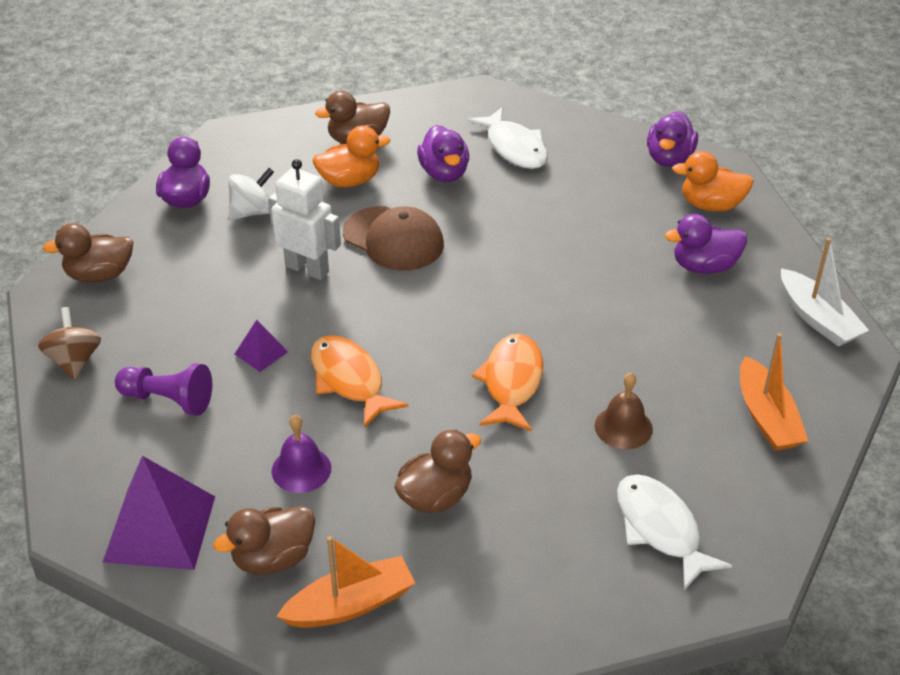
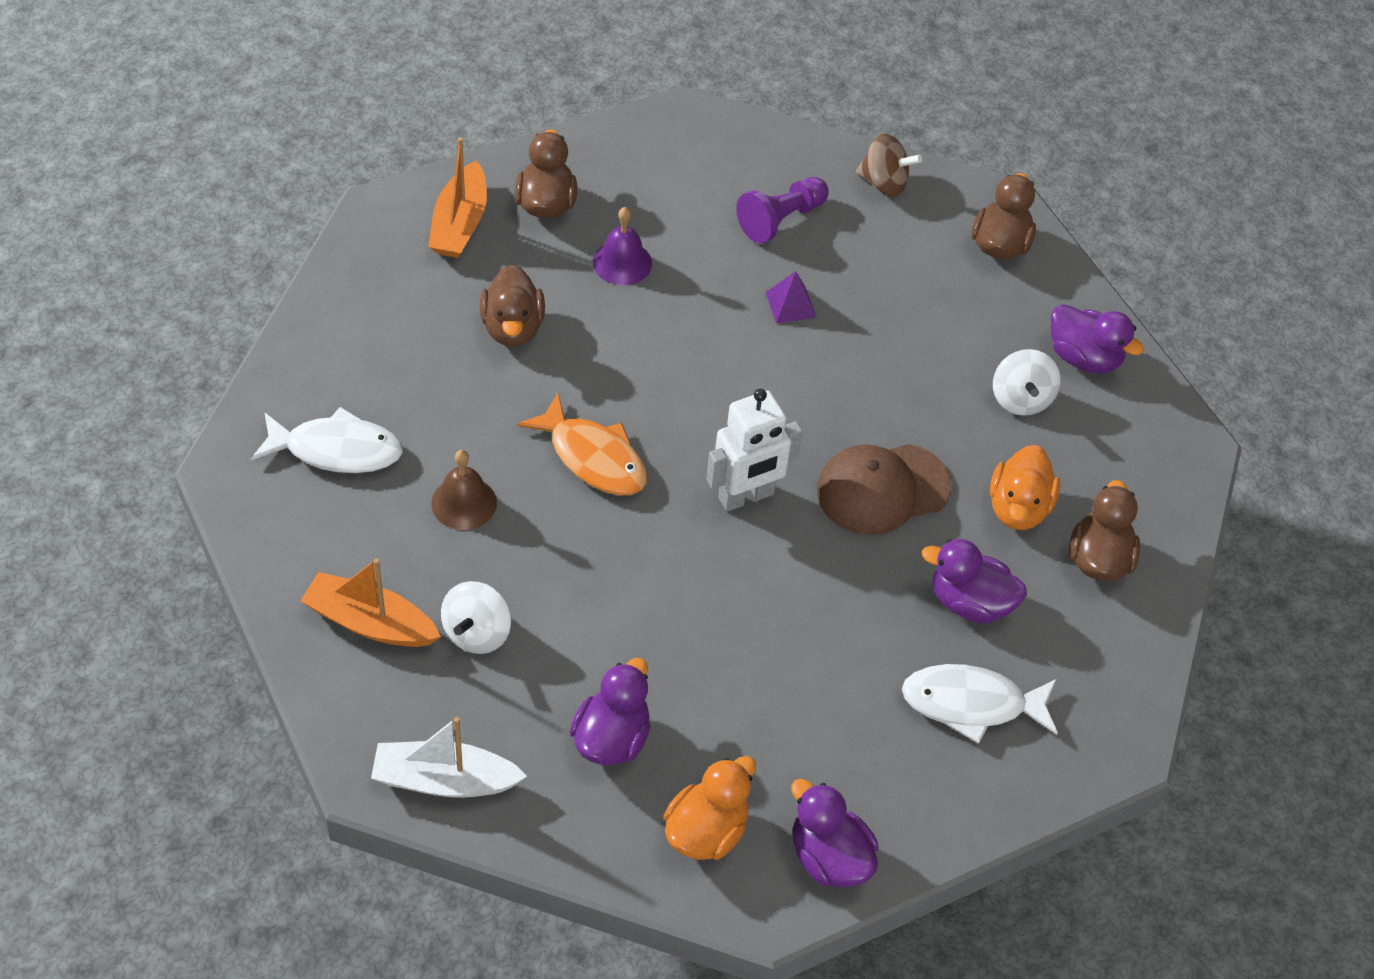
camera: 120 degrees right, 10 degrees up
(159, 528) = (637, 156): purple pyramid -> none
(307, 269) = (888, 396): white robot -> white robot (746, 497)
(349, 380) = (700, 345): orange fish -> none
(710, 361) = (477, 633): none -> white spinning top

